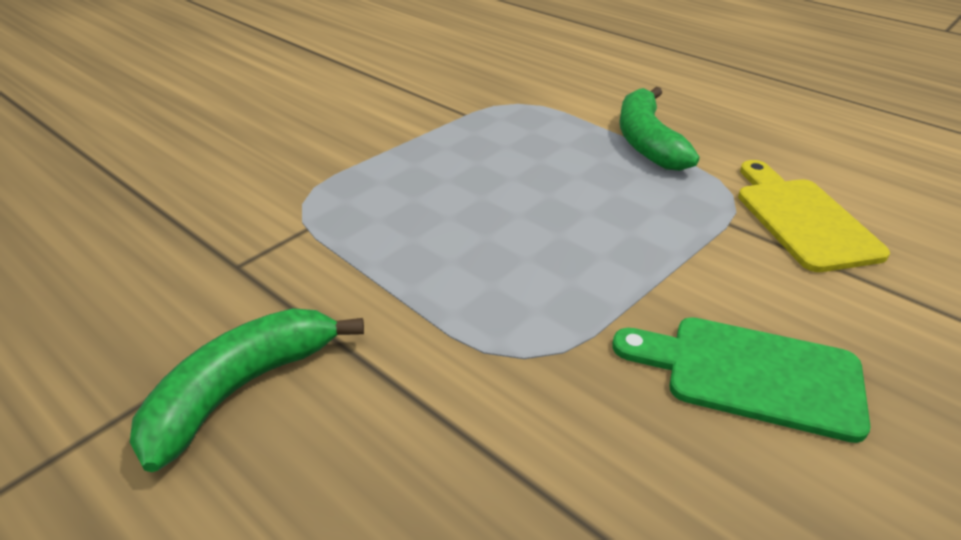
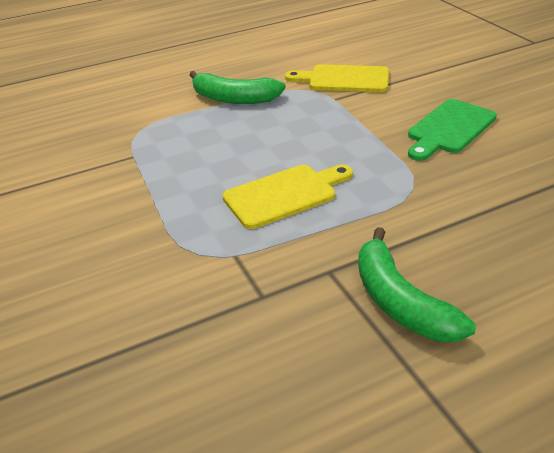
camera: 65 degrees left, 0 degrees up
(443, 235) = (284, 195): none -> yellow cutting board

